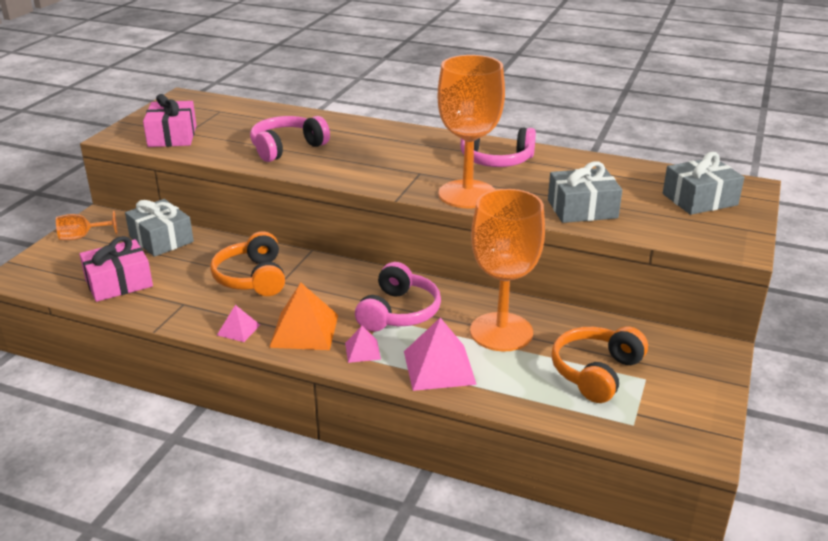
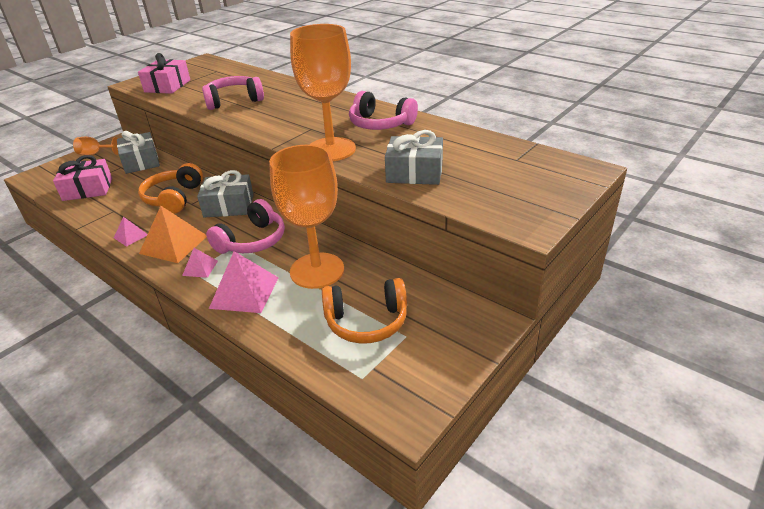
camera: 20 degrees right, 5 degrees up
(596, 372) = (366, 321): orange headphones -> orange headphones turned 150 degrees counterclockwise
(699, 199) = (530, 176): grey gift -> grey gift (229, 206)

